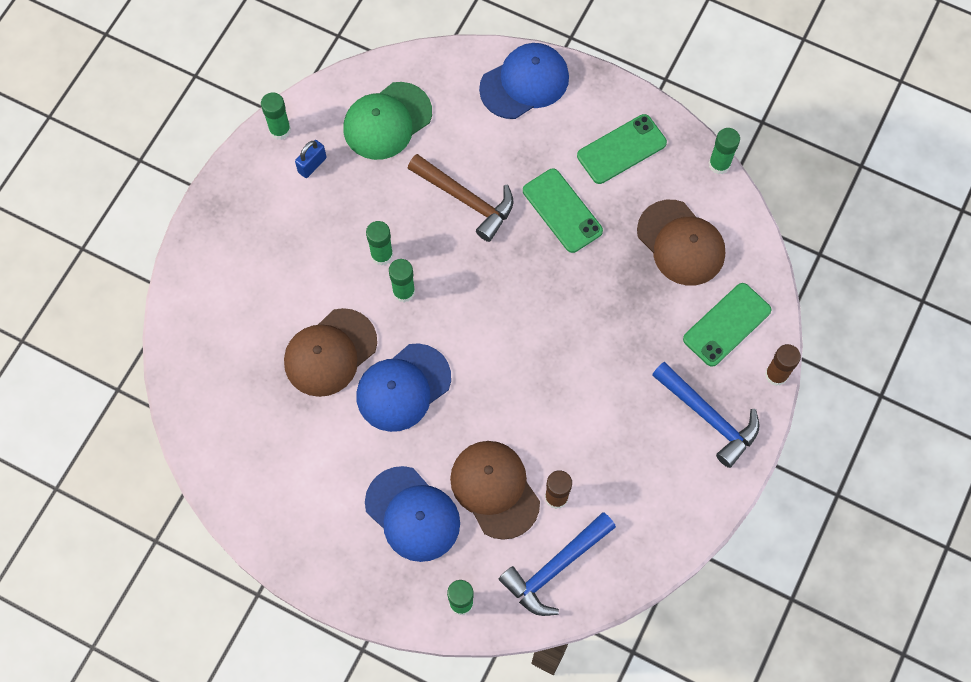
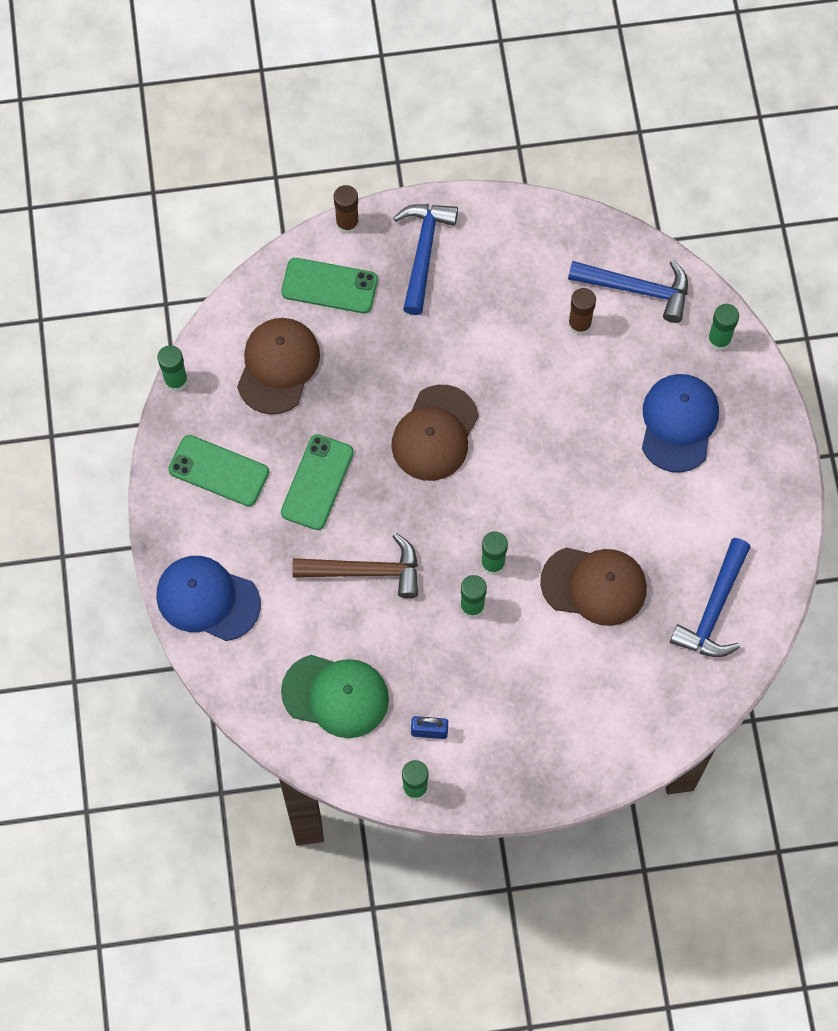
camera: 125 degrees left, 0 degrees up
(242, 428) = (714, 609): none -> blue hammer
(403, 388) = (579, 504): blue cap -> none
(466, 199) = (365, 571): brown hammer -> brown hammer turned 90 degrees clockwise
(495, 489) = (609, 374): brown cap -> brown cap (435, 433)

